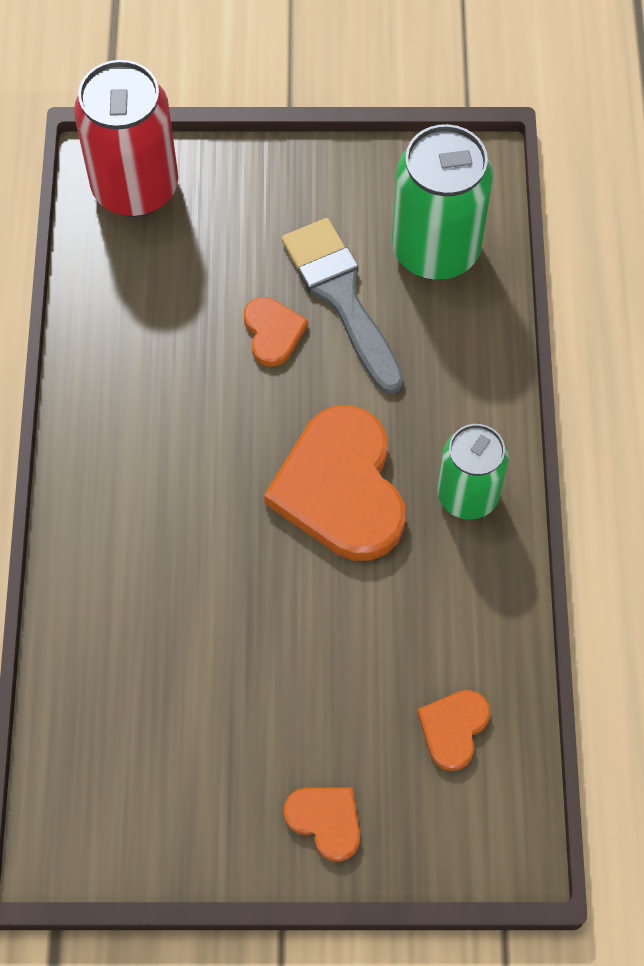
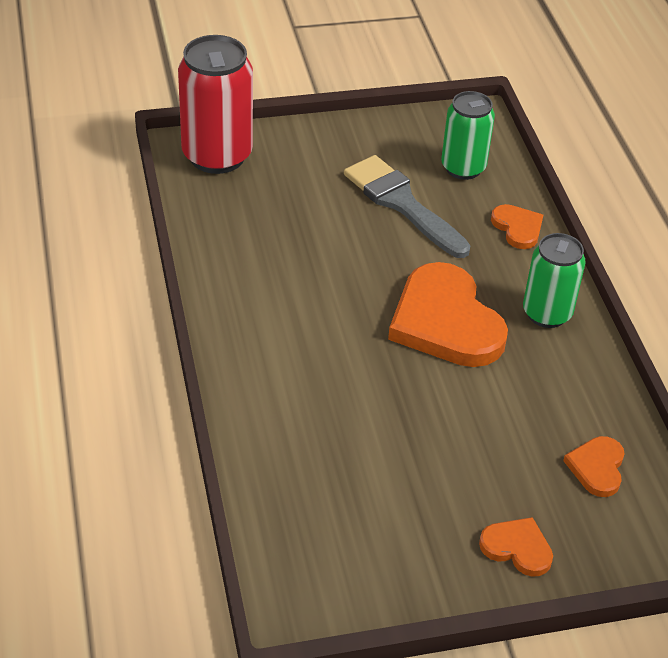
camera: 15 degrees left, 20 degrees down
(273, 332) = (356, 231): orange heart -> orange heart (517, 228)
(435, 250) = (463, 168): green can -> green can, size x0.65

